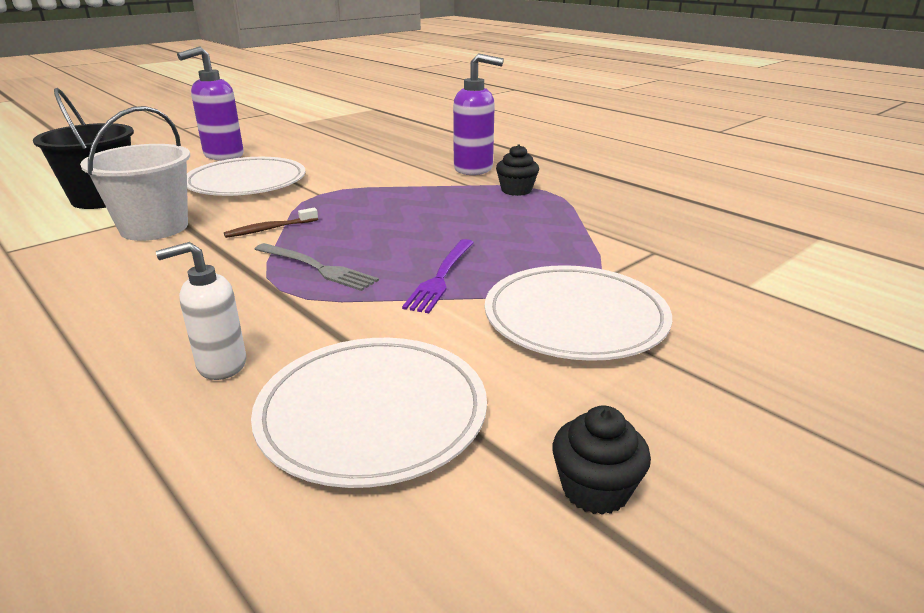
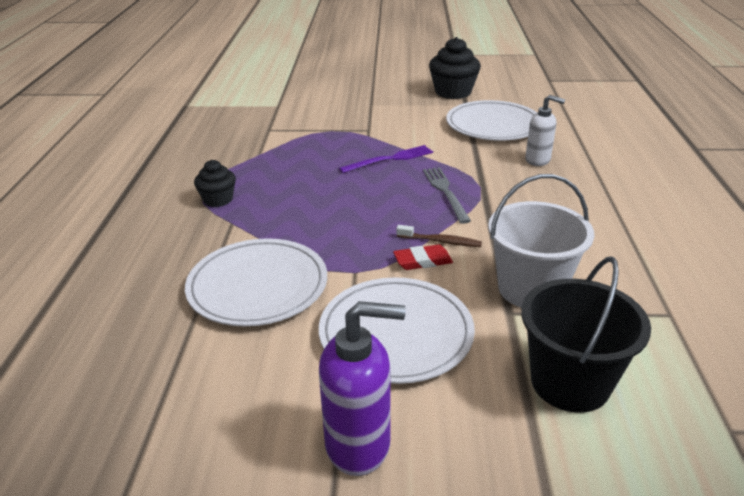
camera: 135 degrees left, 5 degrees up
(271, 214) = (423, 261): none -> red eraser
(474, 169) = (182, 241): purple soap dispenser -> none
(575, 318) = (370, 122): white plate -> white plate (258, 286)
(595, 489) = (453, 92): black cupcake -> black cupcake, size x1.68

